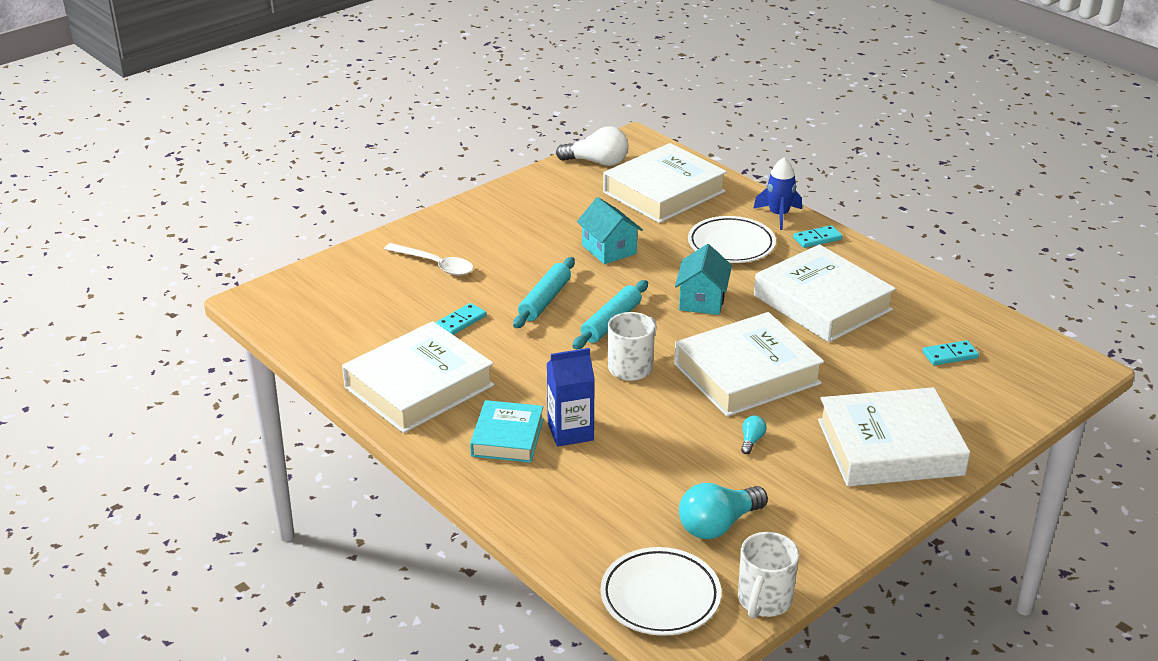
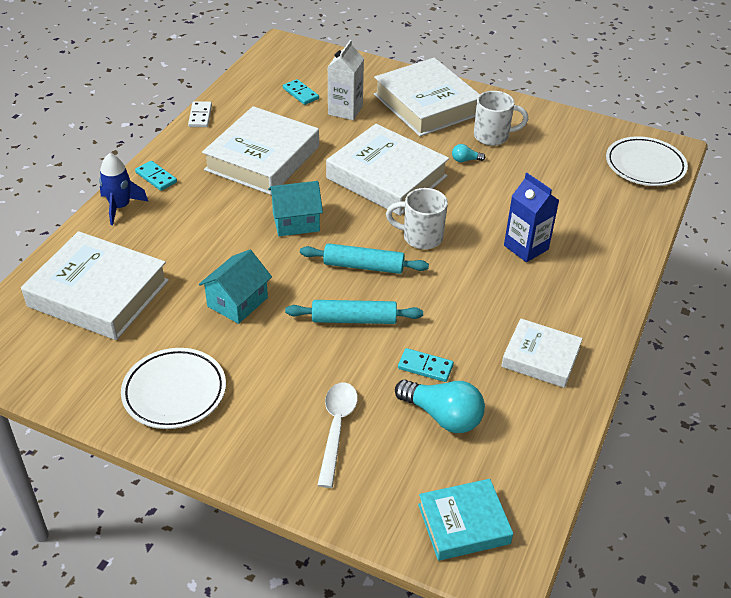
camera: 115 degrees left, 10 degrees up
(419, 386) = (540, 358): white book -> white book, size x0.58
(507, 437) = (560, 279): turquoise book -> turquoise book (463, 524)
(597, 162) = (41, 366): white light bulb -> none
(718, 525) = (562, 157): turquoise light bulb -> turquoise light bulb (443, 416)
(731, 245) = (190, 224): white plate -> white plate (174, 392)
(764, 601) = (609, 128): white mug -> white mug (492, 136)
(899, 379) = (345, 110): none -> white carton
(923, 280) = (200, 116): none -> white domino

